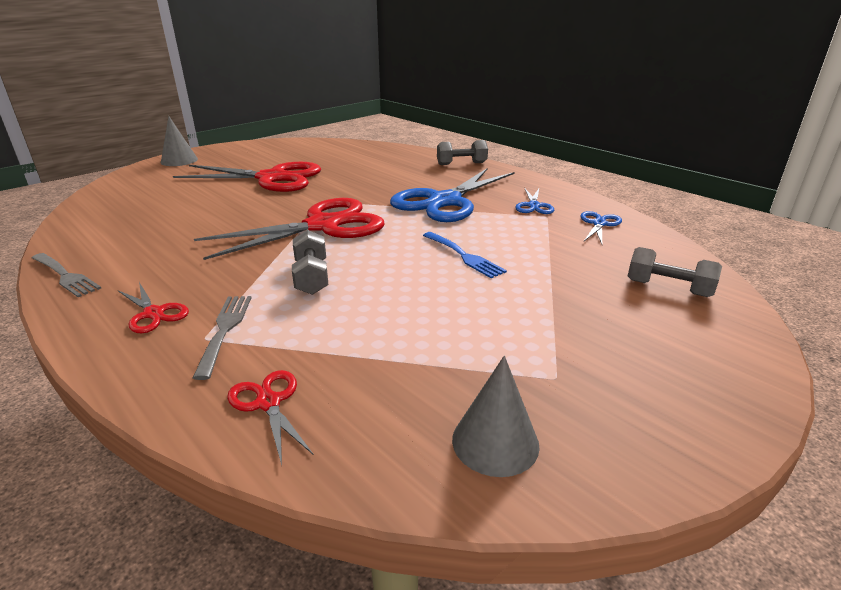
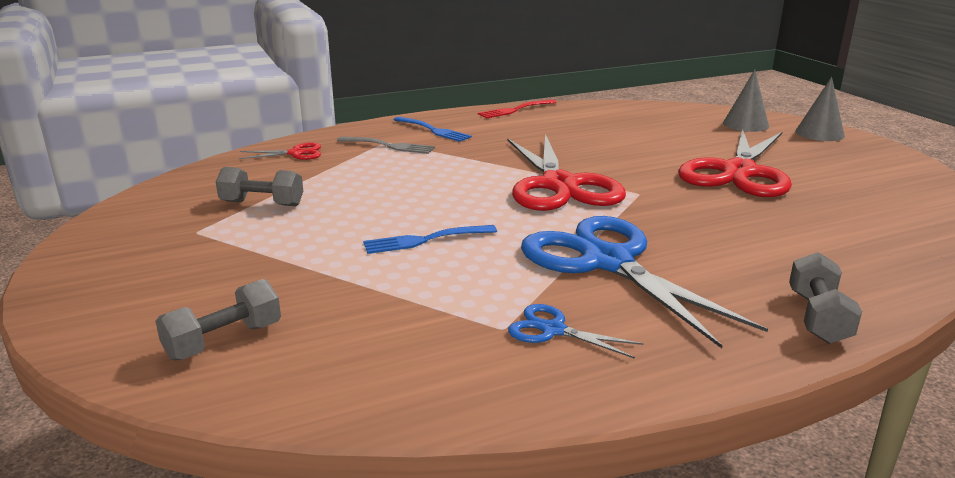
camera: 110 degrees right, 5 degrees down
(65, 276) = (515, 110): grey fork -> red fork
(154, 313) = (433, 130): red scissors -> blue fork
(311, 277) = (443, 173): grey dumbbell -> grey dumbbell (262, 204)
(495, 442) = (177, 200): grey cone -> grey cone (745, 124)
(599, 224) = (440, 367): blue scissors -> none

